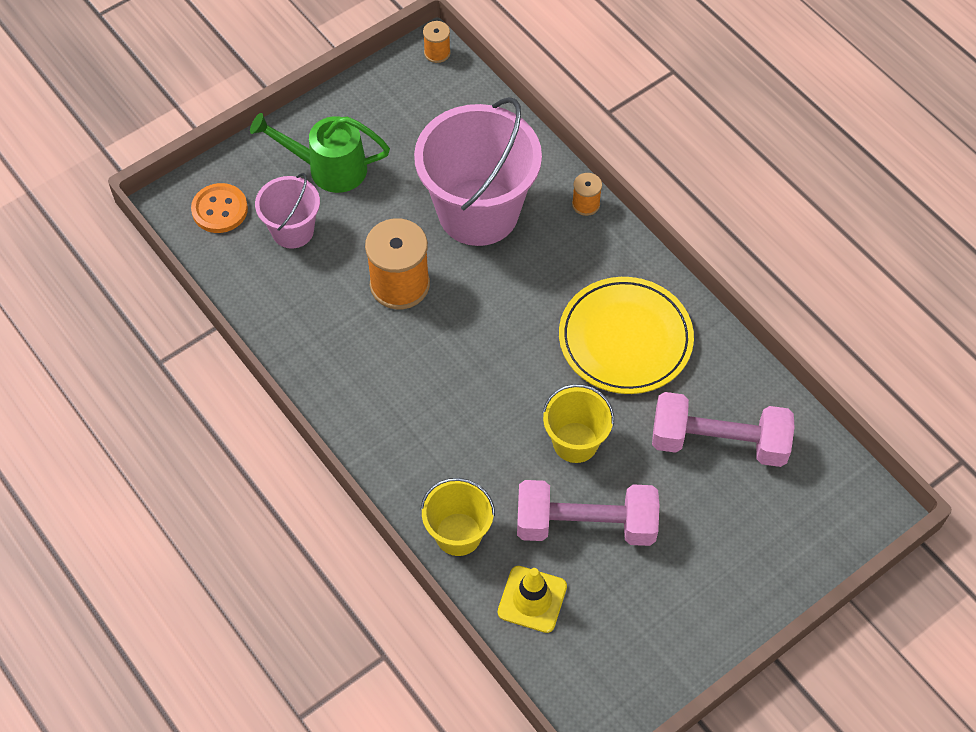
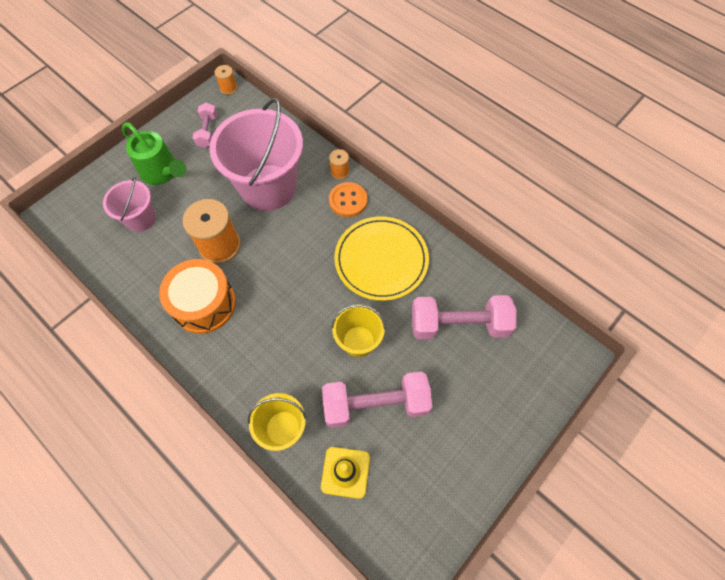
camera: 10 degrees left, 5 degrees up
(220, 210) = (88, 212): orange button -> orange button (348, 200)
(328, 168) = (162, 172): green watering can -> green watering can turned 135 degrees counterclockwise
(370, 360) = (204, 304): none -> orange drum
(399, 116) = (207, 131): none -> pink dumbbell

